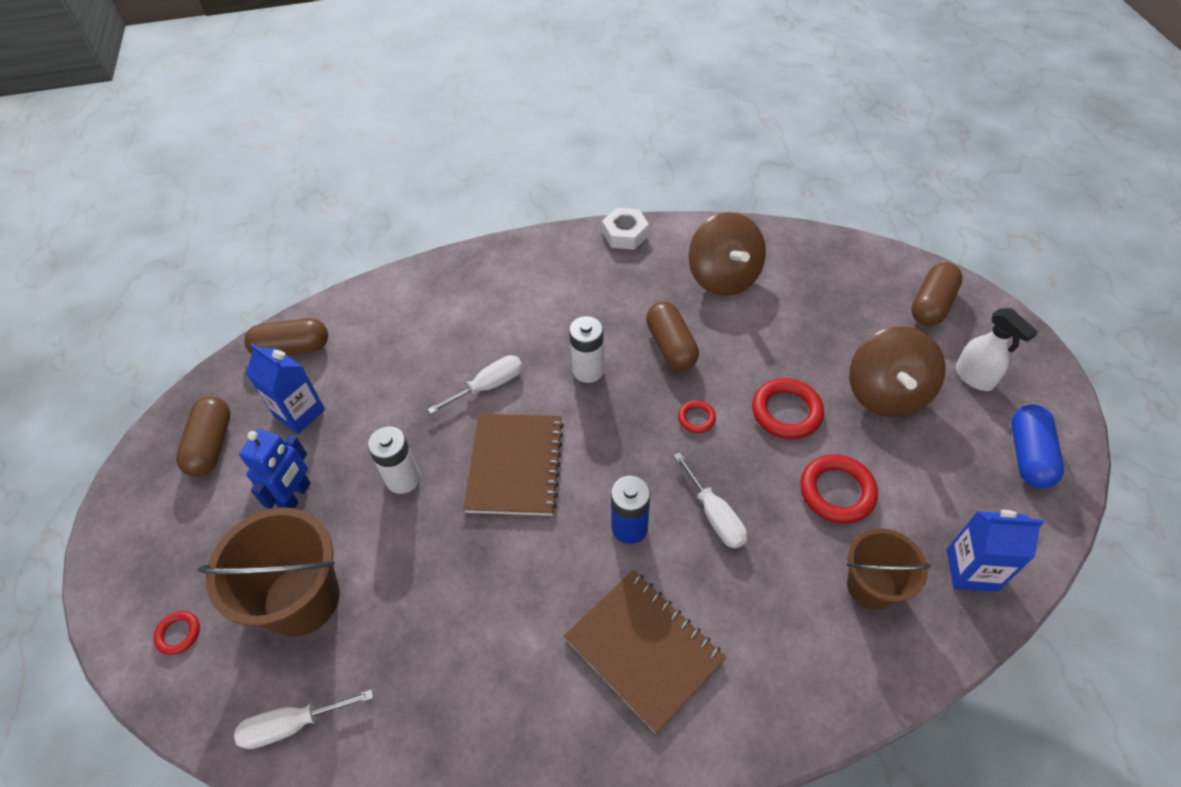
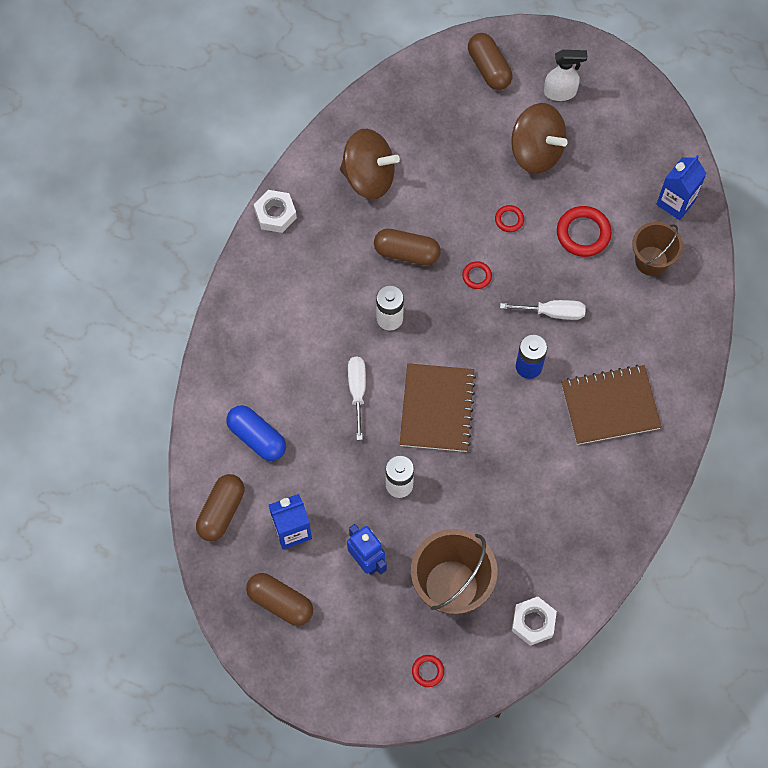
camera: 60 degrees left, 15 degrees up
(292, 724) = (533, 622): white screwdriver -> white nut
(515, 466) = (437, 409): brown notebook -> brown notebook turned 60 degrees clockwise
(786, 412) = (509, 220): red ring -> red ring, size x0.54
(1028, 455) = (630, 111): blue capsule -> blue capsule (257, 437)

